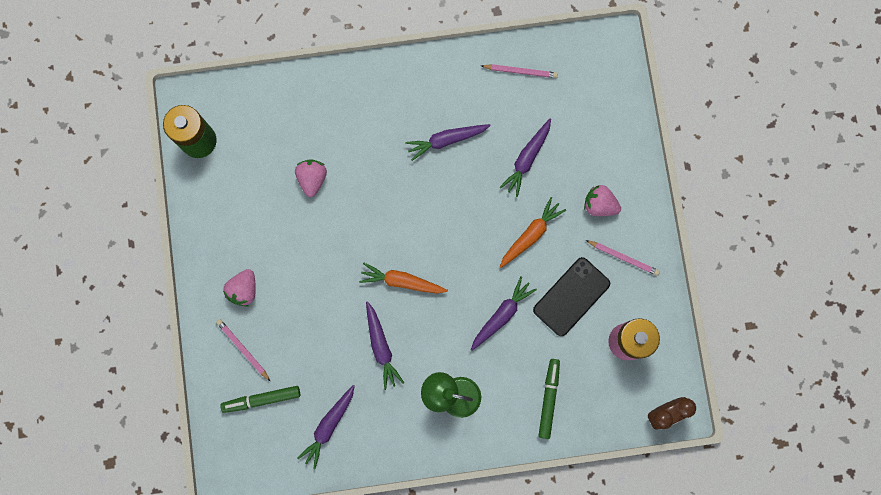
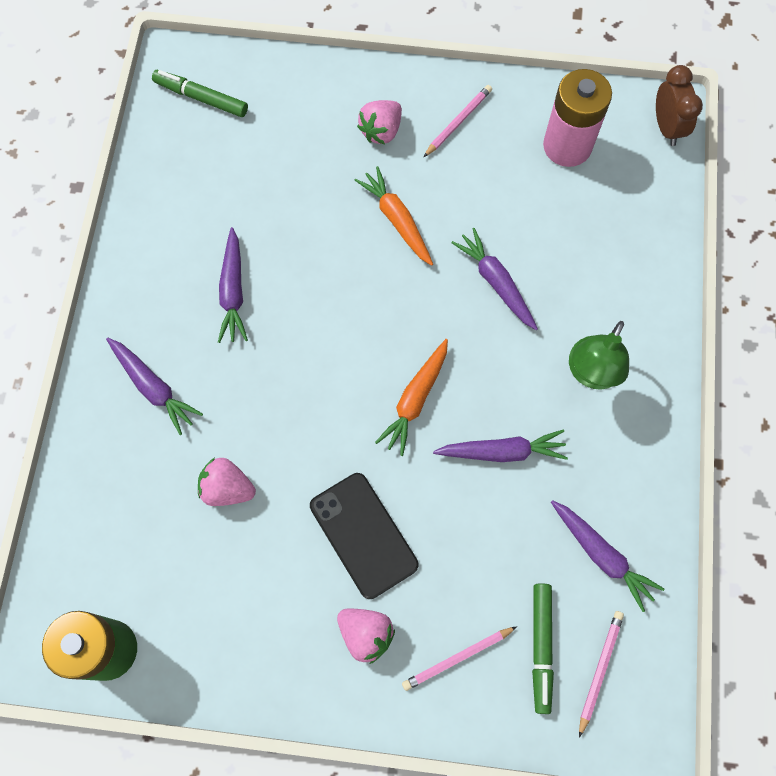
camera: 75 degrees left, 10 degrees down
(520, 71) = (171, 177): pink pencil -> pink pencil (599, 670)
(527, 159) = (293, 199): purple carrot -> purple carrot (153, 387)
(548, 398) = (622, 254): green marker -> green marker (201, 98)
(571, 296) = (492, 193): black phone -> black phone (363, 535)

